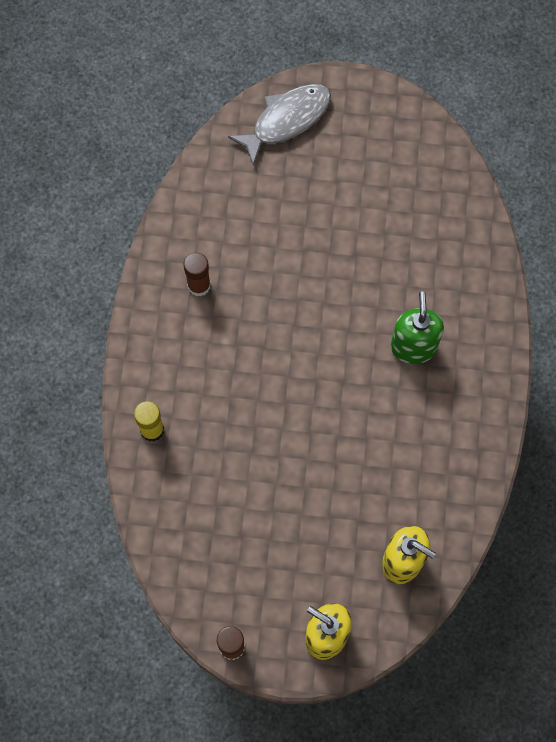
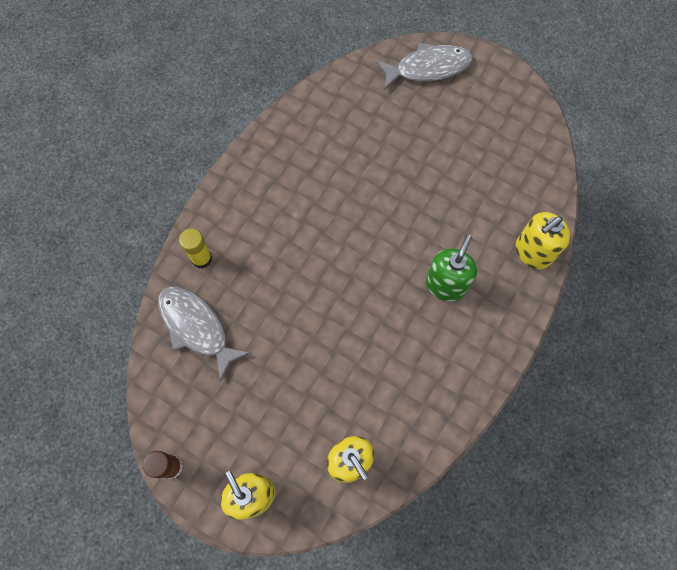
camera: 25 degrees right, 0 degrees up
(185, 502) = (197, 327): none -> grey fish
(199, 285) = (296, 163): brown glue stick -> none
(483, 276) = (533, 252): none -> yellow soap dispenser

